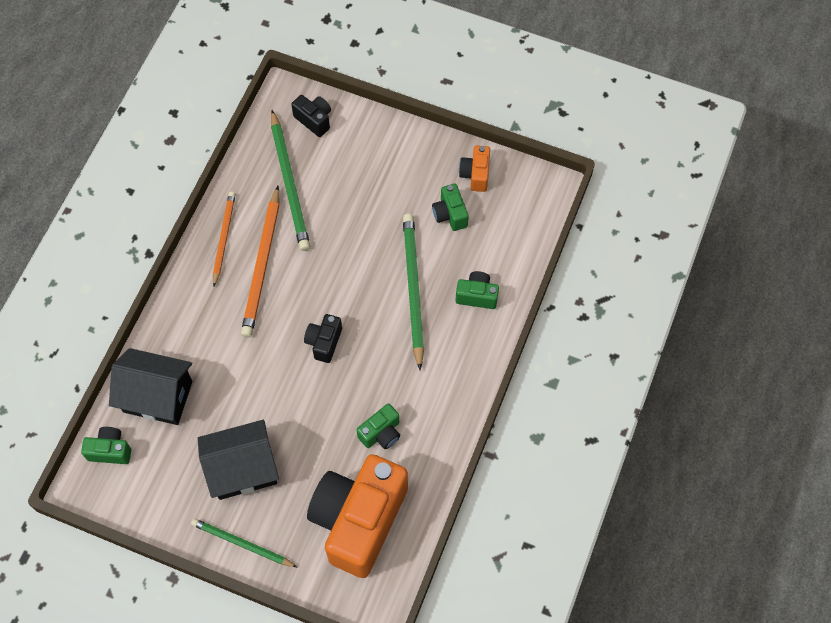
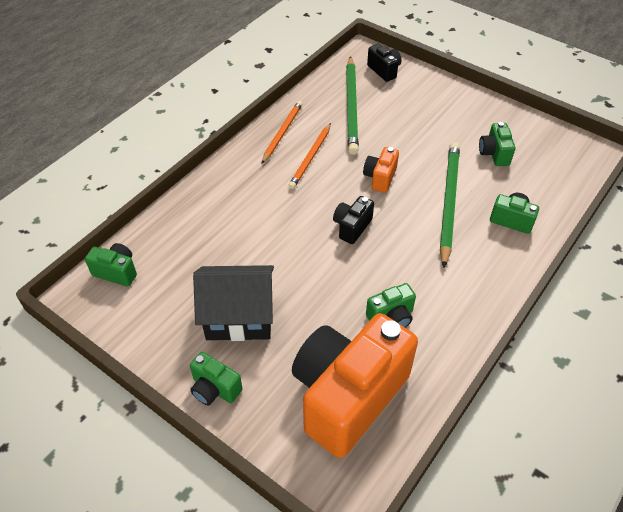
camera: 15 degrees right, 15 degrees down
(157, 396) = (179, 237): black house -> none
(242, 544) = (215, 389): green pencil -> green camera
(262, 265) = (310, 157): orange pencil -> orange pencil, size x0.64
(475, 174) = (522, 130): orange camera -> orange camera (380, 178)

